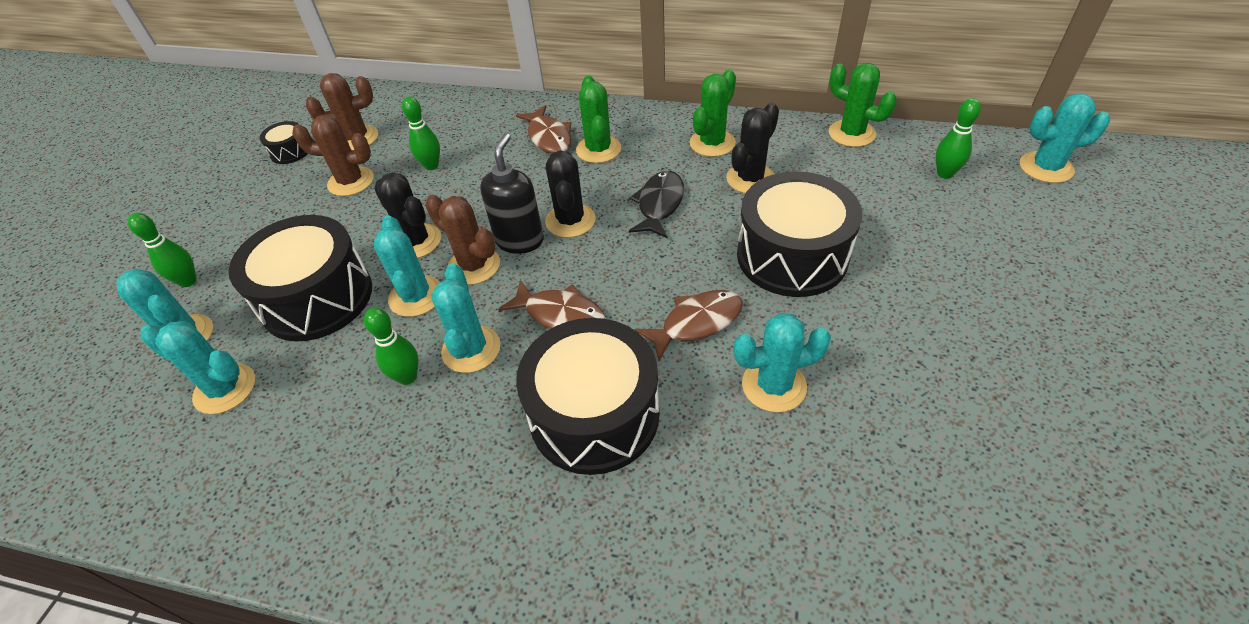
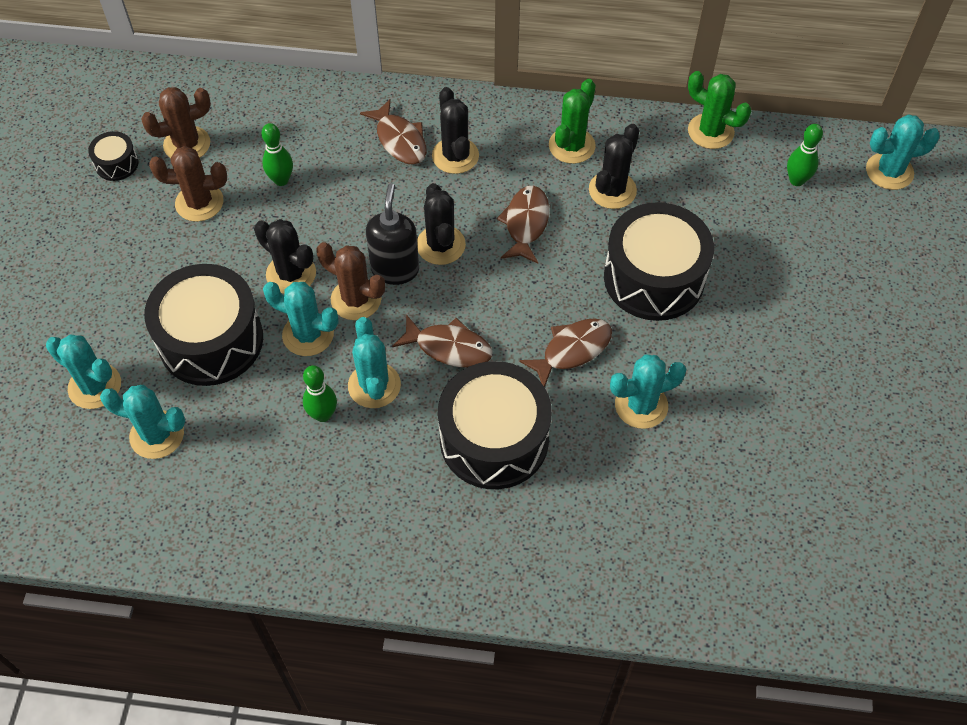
camera: 10 degrees left, 10 degrees up
(188, 281) = (71, 327): green bowling pin -> none
(416, 296) = (308, 334): turquoise cactus -> turquoise cactus turned 45 degrees counterclockwise
(598, 149) = (455, 156): green cactus -> black cactus
(659, 205) = (526, 224): black fish -> brown fish

